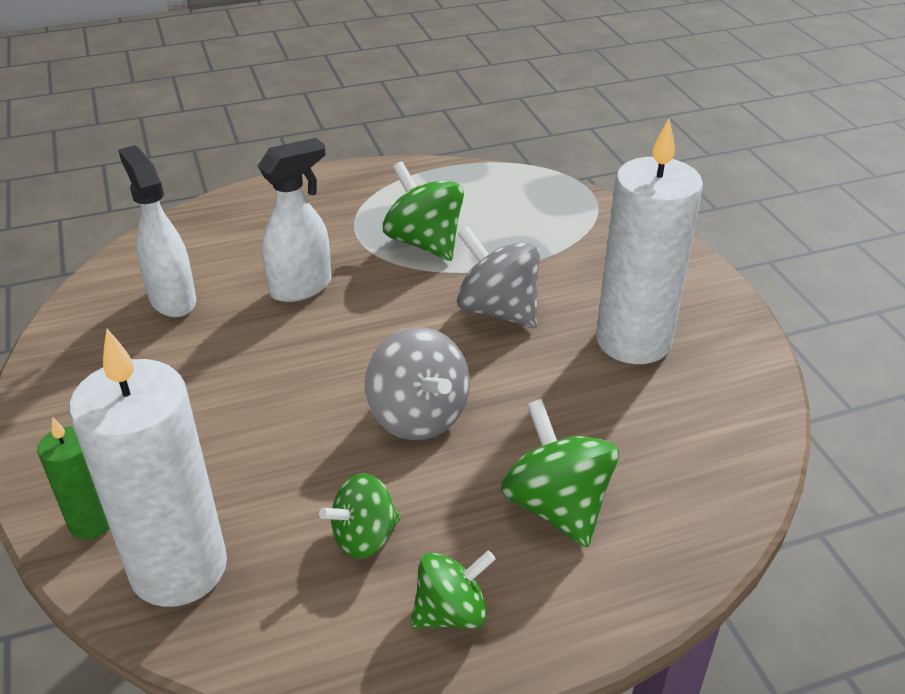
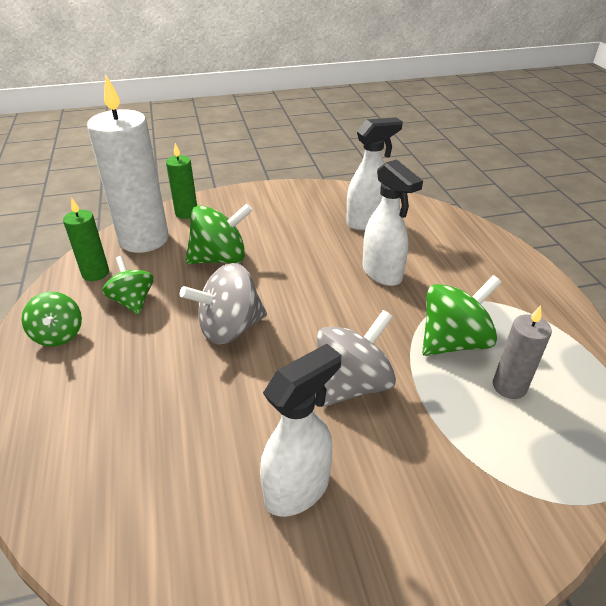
camera: 95 degrees right, 0 degrees up
(285, 614) = (95, 273): none -> green candle
(482, 216) = (509, 386): none -> grey candle
(556, 506) = (115, 396): green spinning top -> green spinning top (220, 258)
(633, 341) = (298, 488): white candle -> white spray bottle

